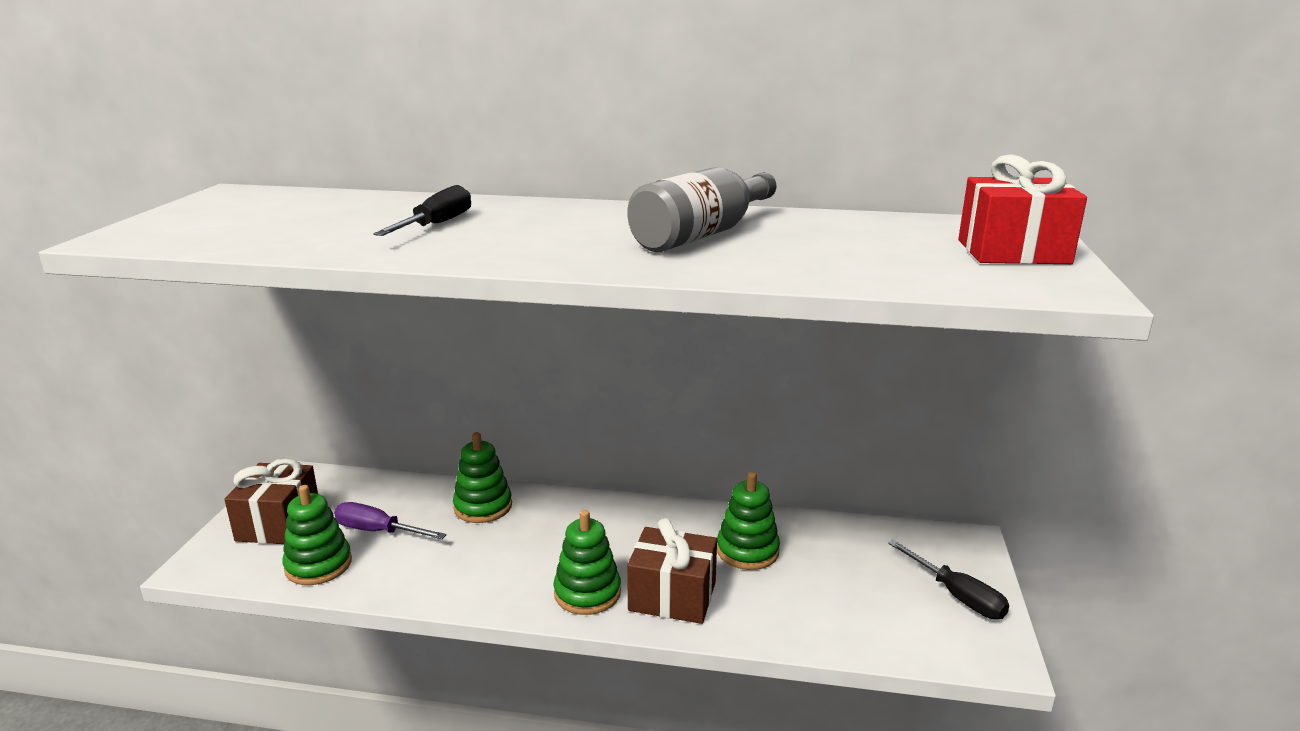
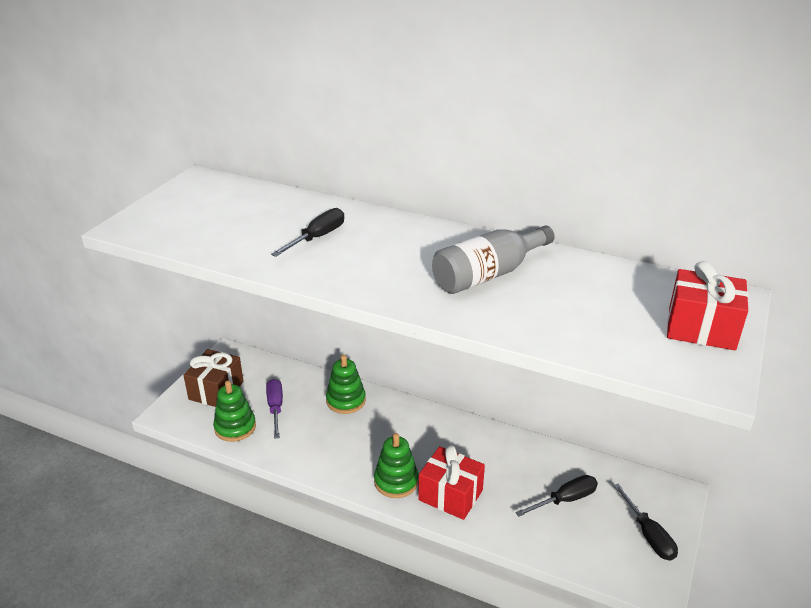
camera: 15 degrees right, 10 degrees up
(378, 531) = (275, 408): purple screwdriver -> purple screwdriver turned 45 degrees clockwise
(672, 596) = (450, 495): brown gift -> red gift
(747, 551) = (513, 470): green stacking toy -> none
(831, 574) = (565, 500): none -> black screwdriver

